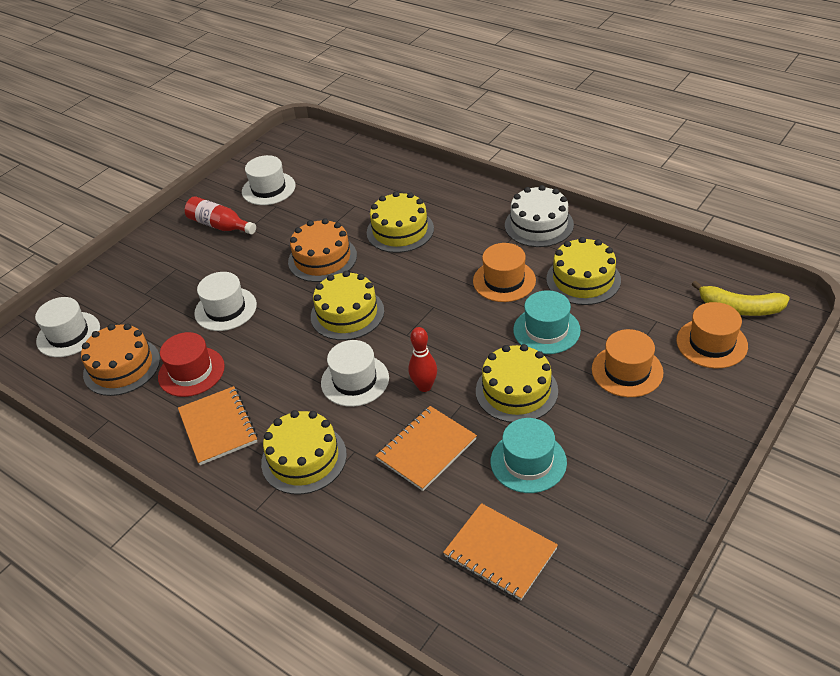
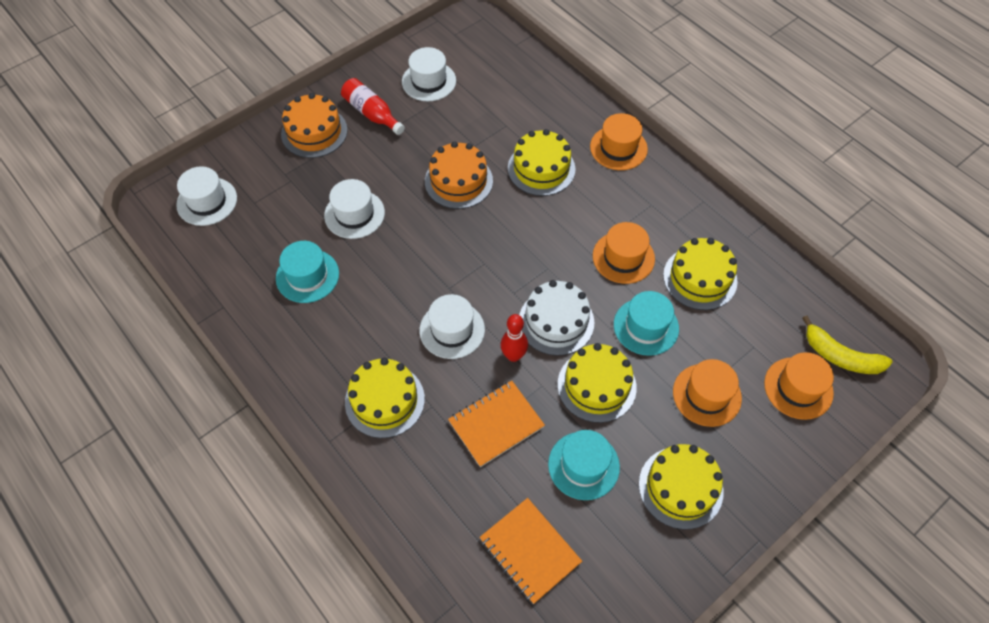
camera: 10 degrees right, 15 degrees up
(122, 366) = (247, 252): orange cake -> orange cake (314, 132)
(191, 371) = (307, 276): red hat -> turquoise hat
(218, 427) = (317, 344): orange notebook -> none
(347, 313) = (465, 252): yellow cake -> yellow cake (680, 487)
(468, 198) = (618, 148): none -> orange hat
(539, 225) = (677, 200): white cake -> white cake (556, 321)

